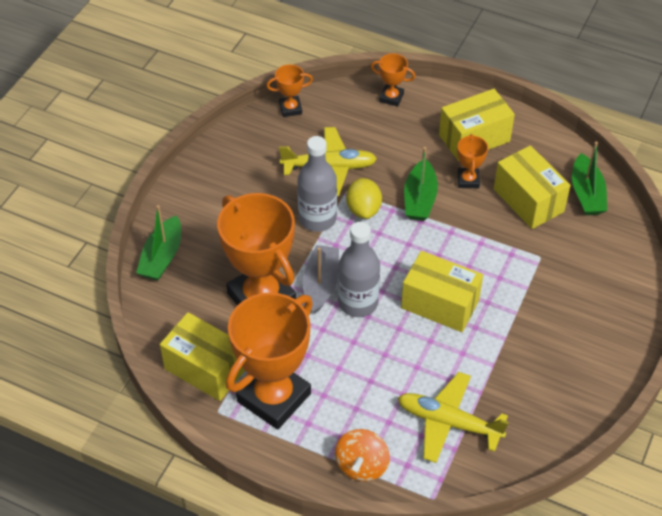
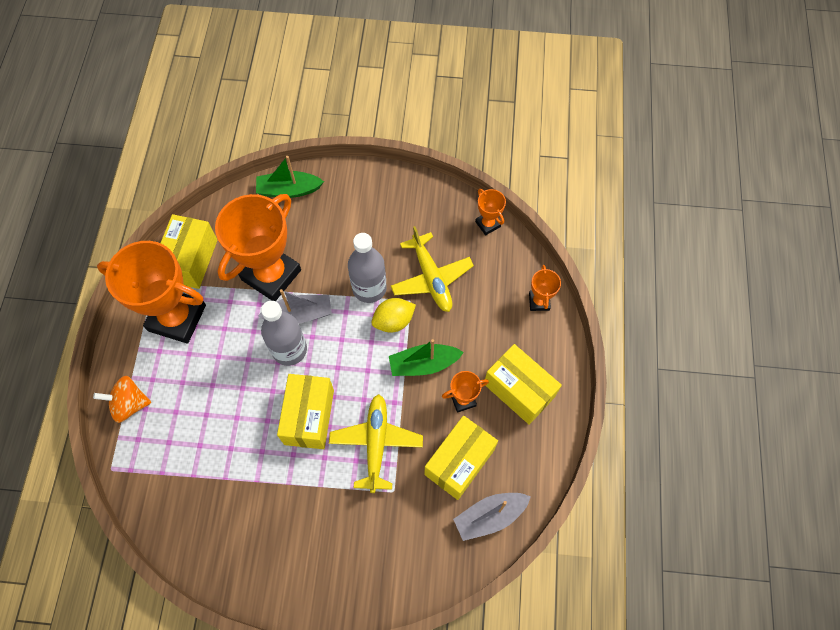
camera: 70 degrees right, 15 degrees up
(448, 422) = (187, 460): yellow plane -> yellow plane (376, 443)
(586, 194) = (490, 516): green boat -> grey boat

